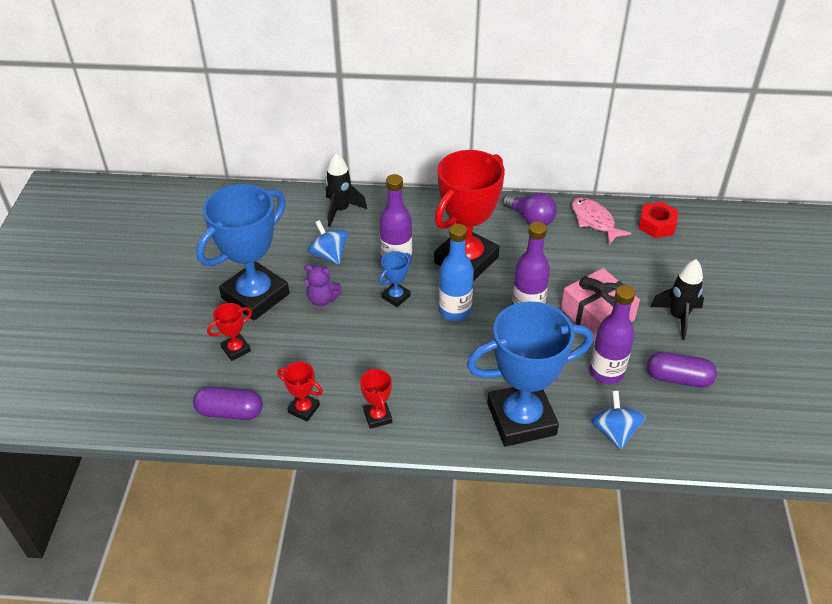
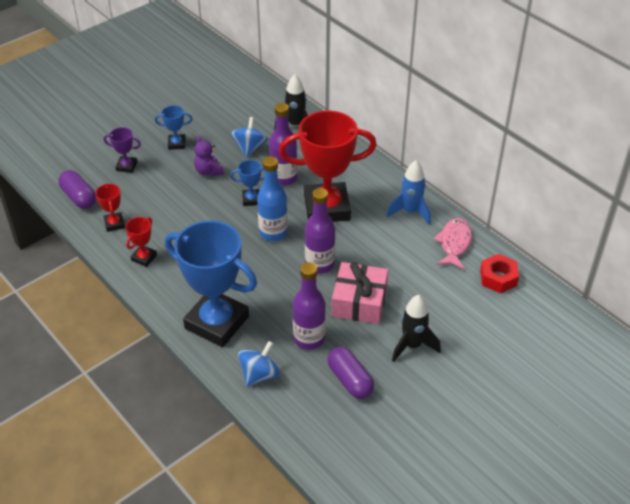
camera: 45 degrees right, 0 degrees up
(236, 349) = (126, 166): red trophy -> purple trophy
(255, 296) = (176, 144): blue trophy -> blue trophy, size x0.43
(531, 219) = (410, 212): purple light bulb -> blue rocket

